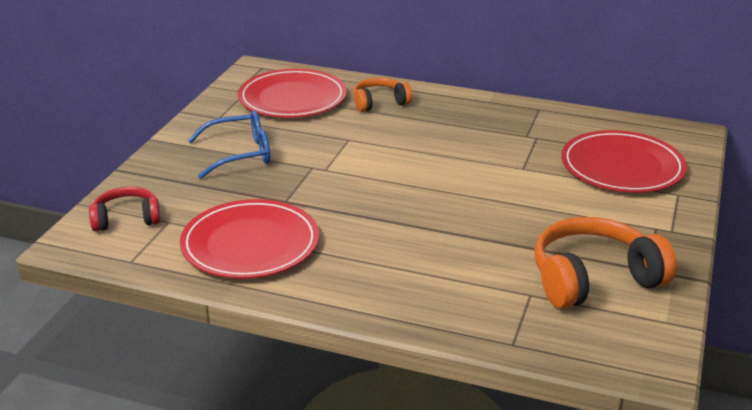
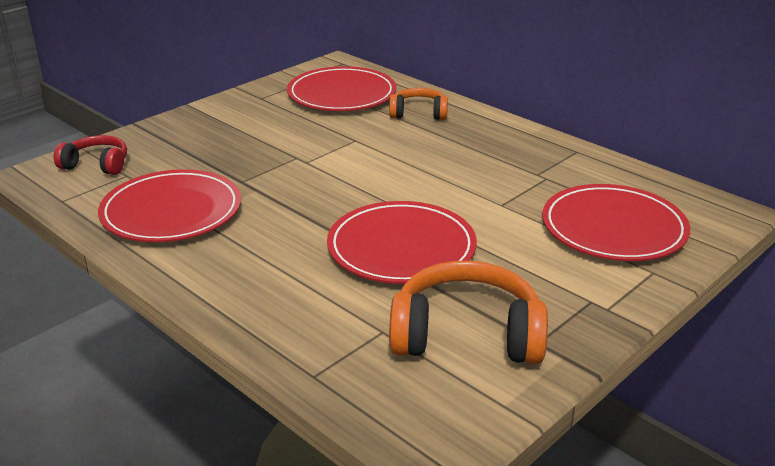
camera: 25 degrees right, 0 degrees up
(240, 154) = (246, 132): blue glasses -> none
(480, 224) = (401, 248): none -> red plate

